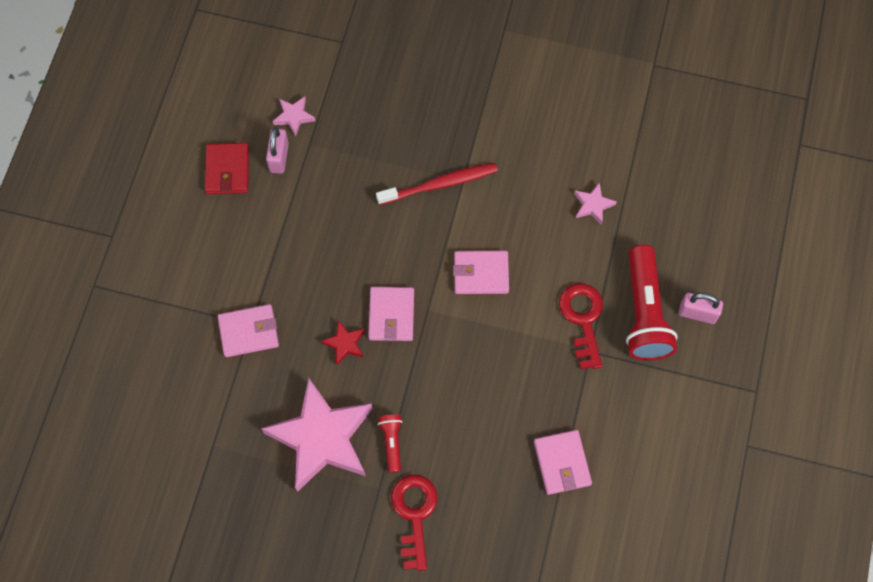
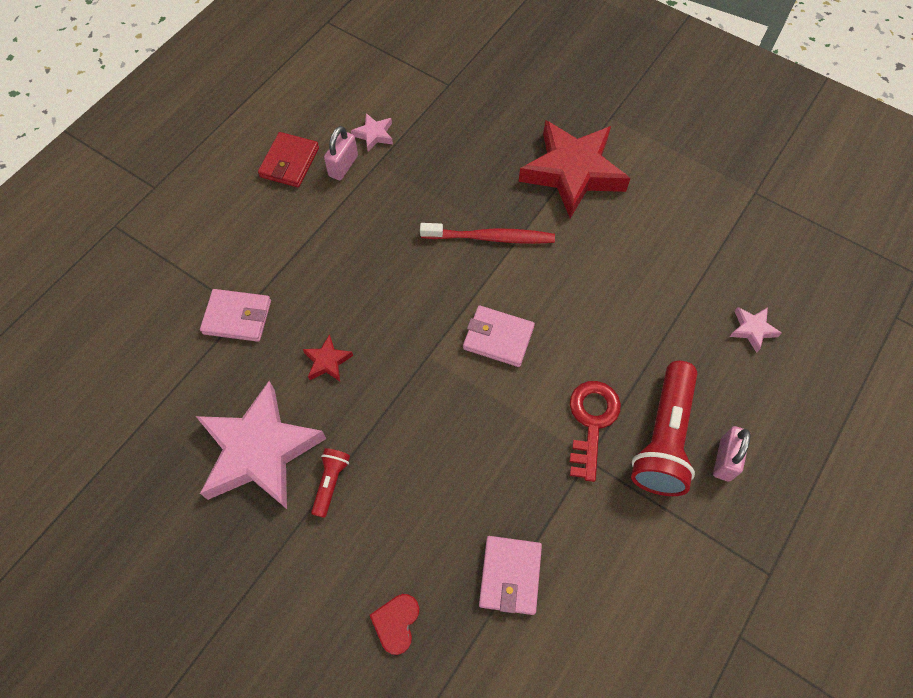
camera: 20 degrees right, 5 degrees down
(391, 315) = (388, 349): pink wallet -> none
(414, 514) = (320, 573): red key -> none
(488, 529) = (396, 623): none -> red heart
(489, 97) = (573, 172): none -> red star
(593, 205) = (644, 307): pink star -> pink star (752, 329)
(697, 313) = (725, 459): pink padlock -> pink padlock turned 75 degrees clockwise

